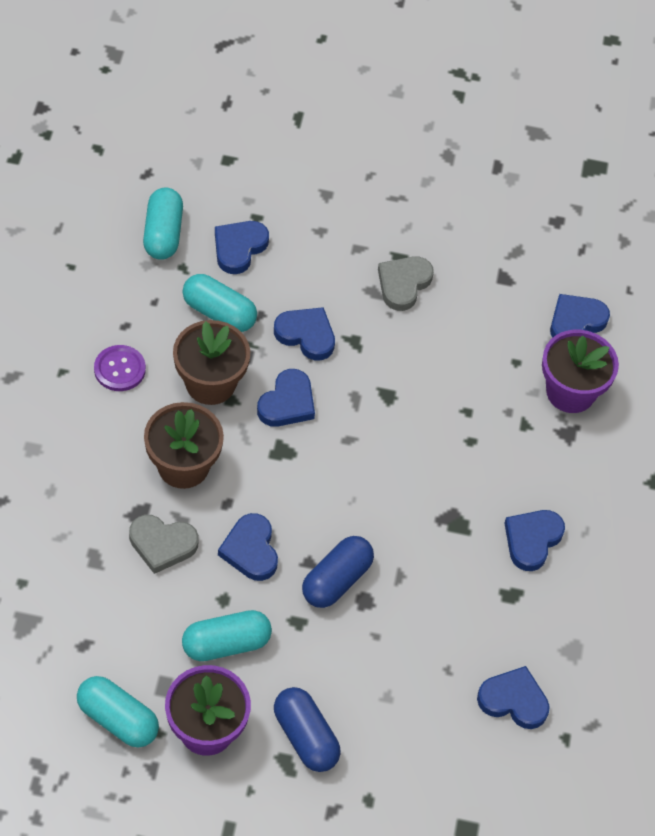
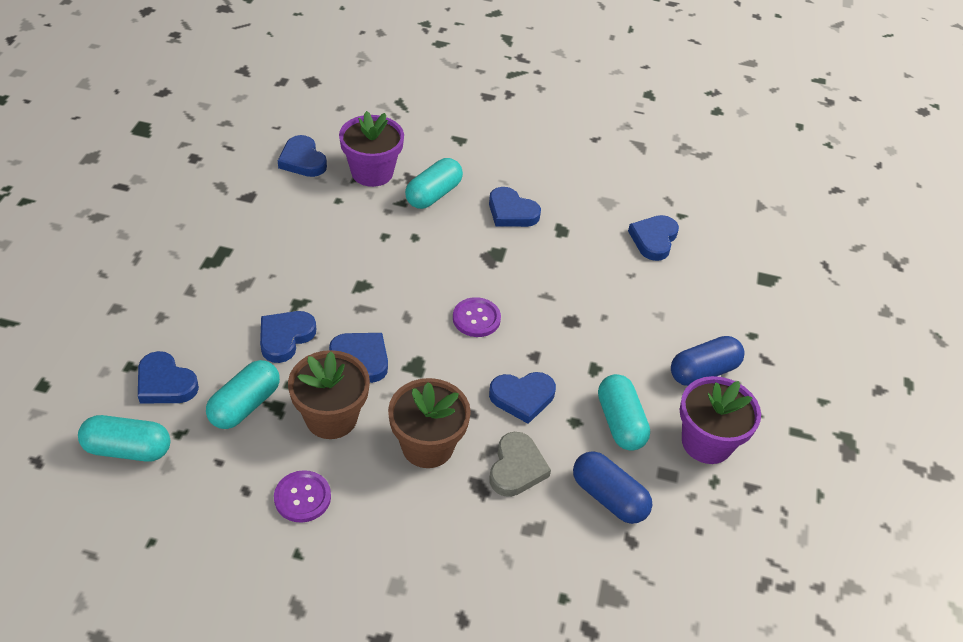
camera: 85 degrees left, 10 degrees down
(118, 719) = (706, 513): turquoise capsule -> turquoise capsule (433, 194)
(336, 580) = (552, 338): blue capsule -> blue capsule (608, 497)
(355, 505) = (476, 318): none -> purple button
(403, 284) = (240, 262): grey heart -> none

